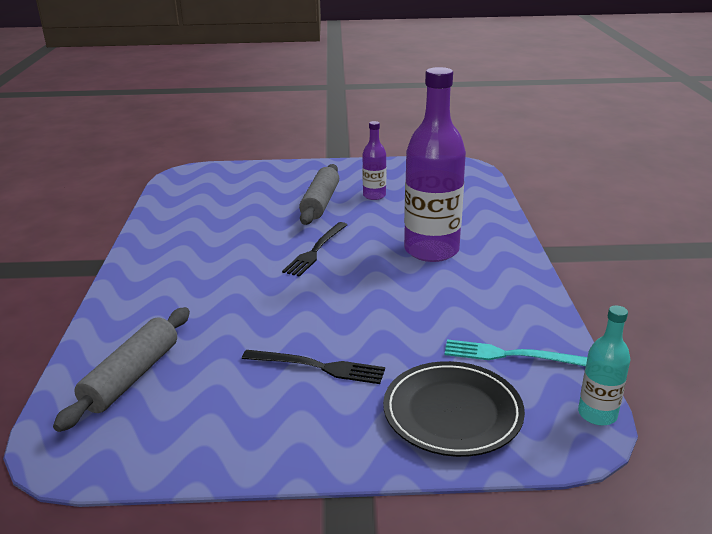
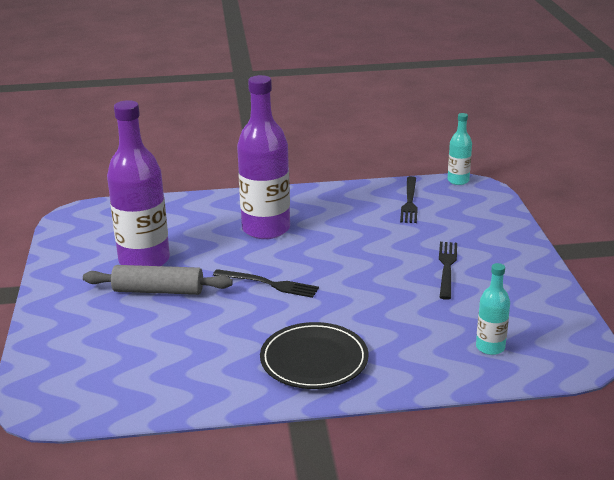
camera: 95 degrees left, 0 degrees up
(132, 377) = (490, 347): grey rolling pin -> turquoise bottle
(374, 196) = (144, 260): purple bottle -> purple bottle, size x2.04
(452, 412) = (475, 220): black plate -> black plate (314, 360)
(510, 355) = (409, 202): turquoise fork -> black fork

